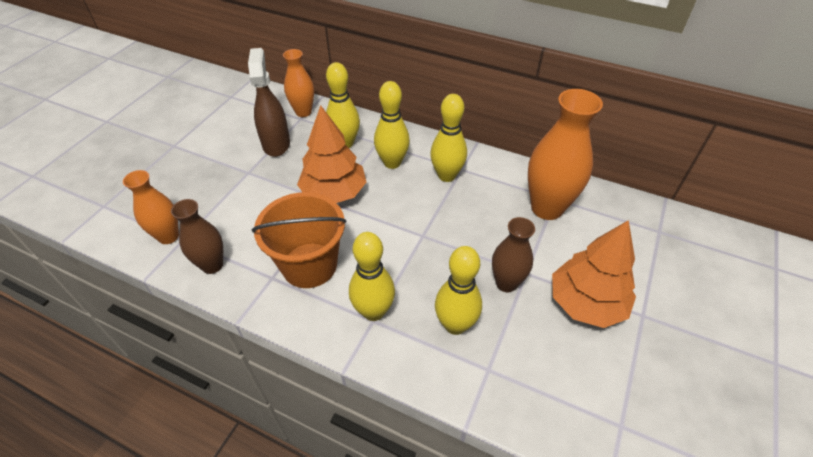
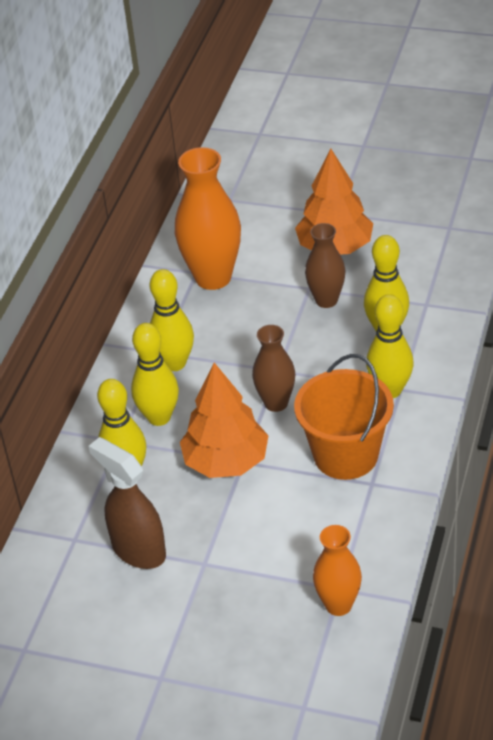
camera: 95 degrees left, 5 degrees down
(212, 265) = (370, 543): brown vase -> brown vase (276, 403)
(276, 143) = (138, 550): brown spray bottle -> brown spray bottle turned 60 degrees clockwise
(303, 112) = (58, 539): orange vase -> none

